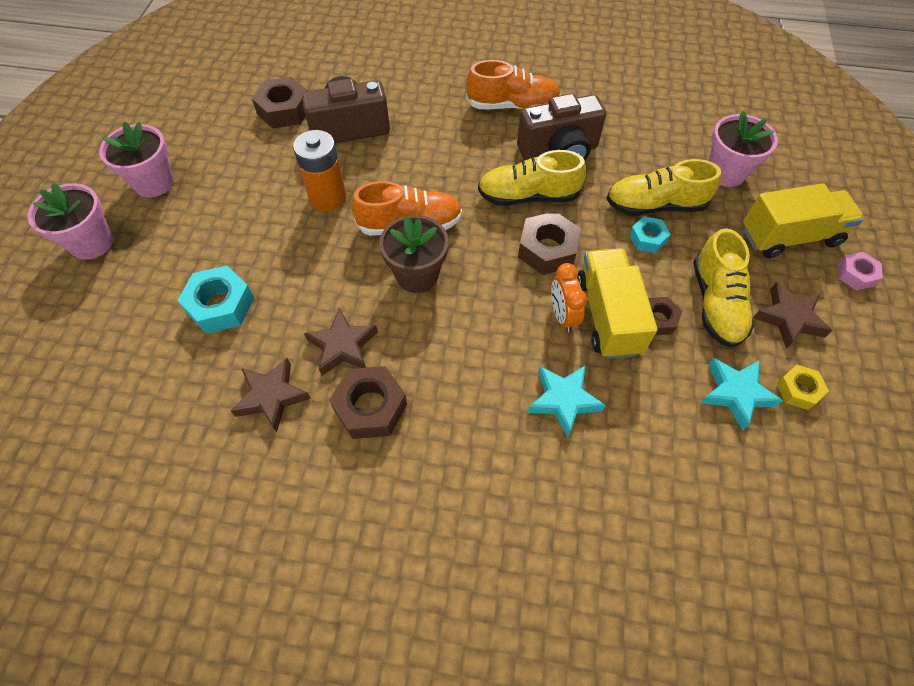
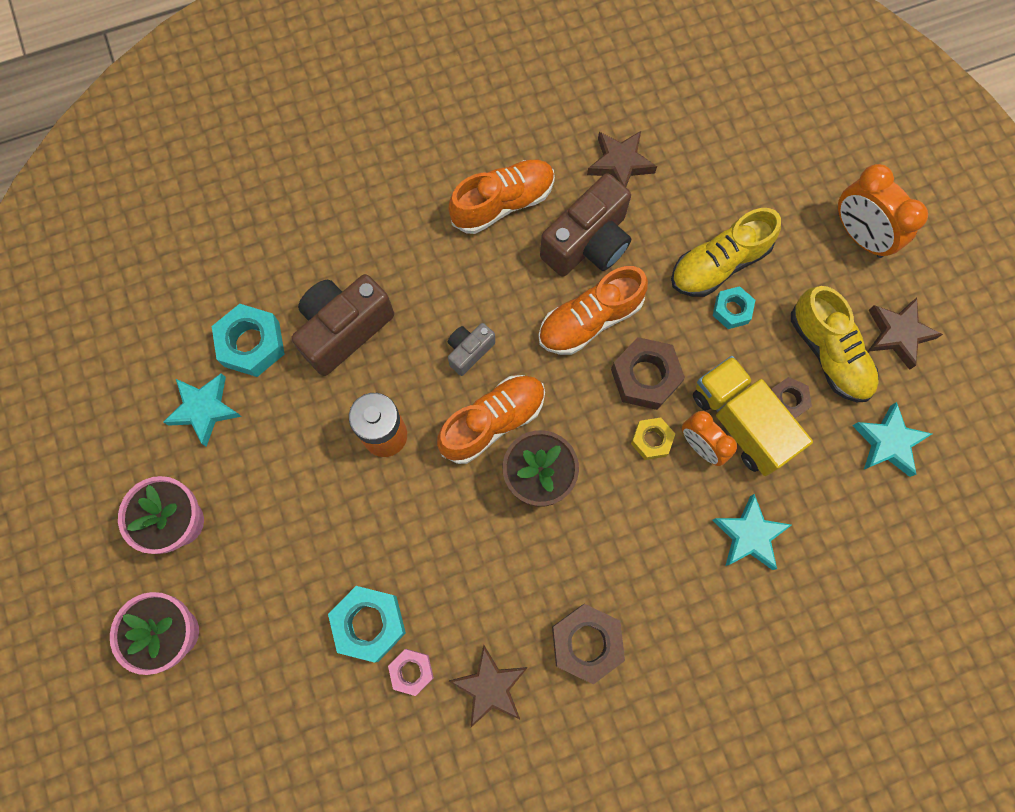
camera: 30 degrees left, 15 degrees up
(225, 130) = (204, 409): none -> turquoise star
(284, 110) = (251, 344): brown nut -> turquoise nut
(343, 346) = (519, 597): brown star -> brown star (620, 164)
(425, 176) = (469, 351): none -> grey camera
(528, 196) = (590, 320): yellow shoe -> orange shoe
(726, 172) = (766, 183): pink flower pot -> none
(789, 237) = (859, 235): yellow truck -> orange clock
(798, 390) = (936, 409): yellow nut -> yellow nut (651, 440)
(856, 275) = (935, 250): pink nut -> pink nut (411, 671)

